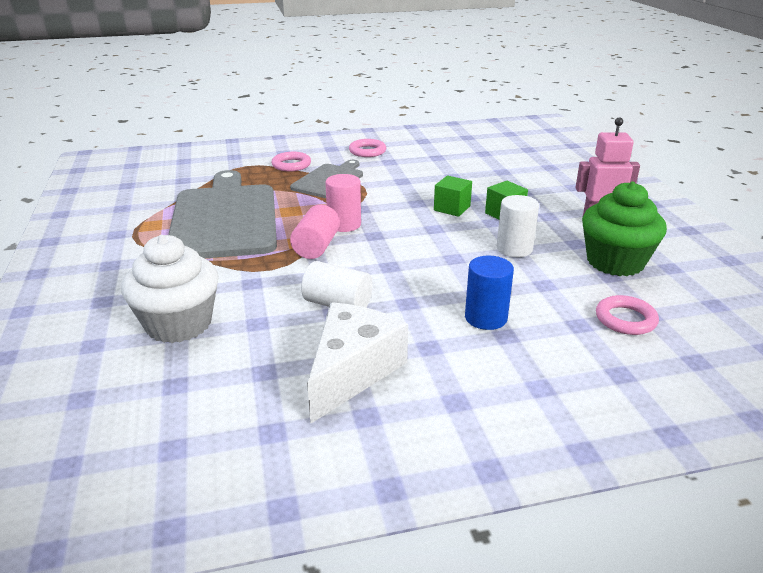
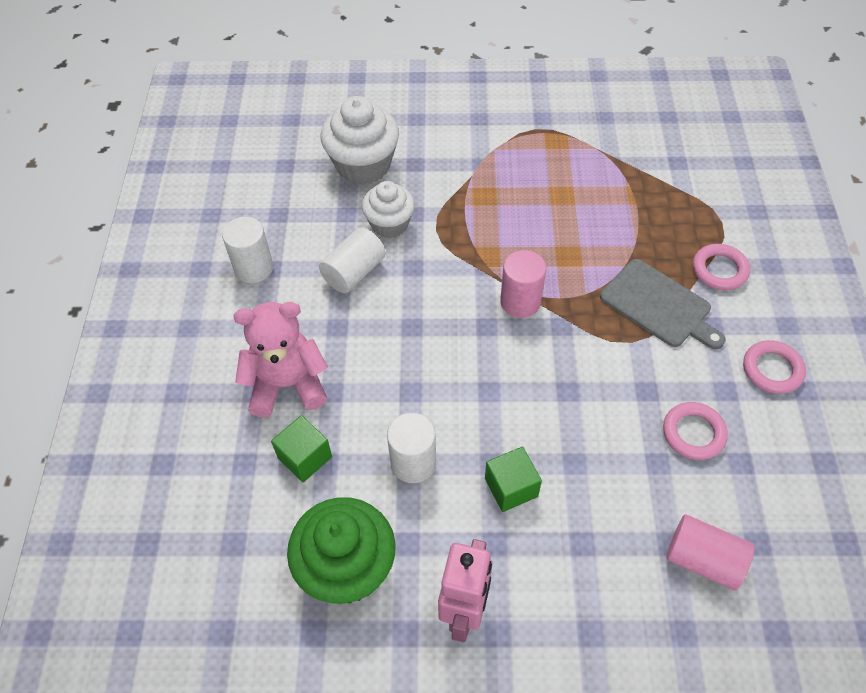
camera: 105 degrees right, 25 degrees up
(225, 218) = (560, 197): grey cutting board -> none
(268, 294) = (389, 224): none -> white cupcake
(316, 247) = (472, 269): pink cylinder -> pink cylinder (703, 560)
(352, 371) = (254, 268): white cheese -> white cylinder
(452, 208) = (542, 427): green cube -> green cube (305, 457)
(485, 318) = (287, 384): blue cylinder -> pink teddy bear
(625, 319) = (234, 514): pink ring -> pink ring (693, 433)

